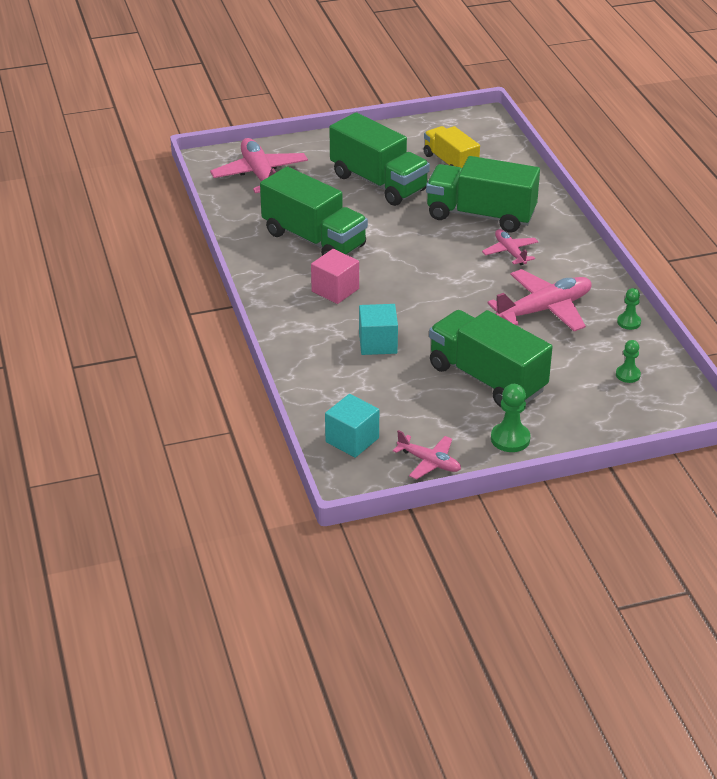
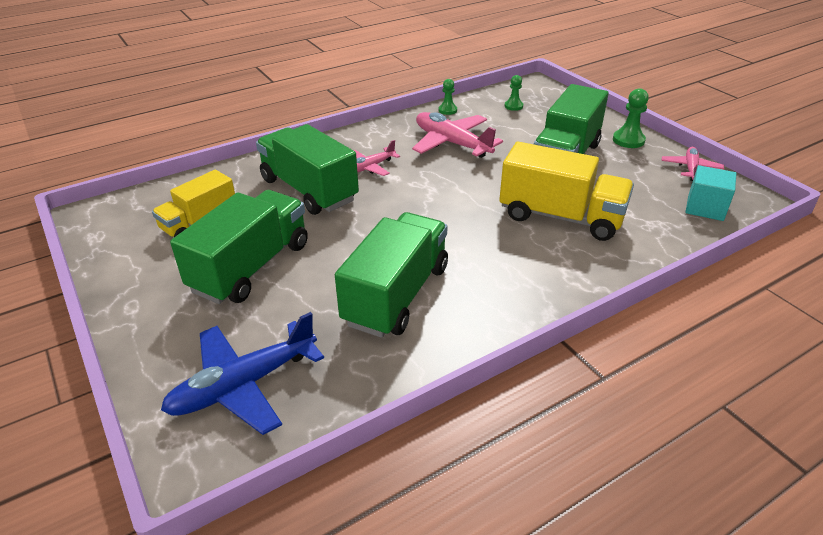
camera: 105 degrees left, 0 degrees up
(260, 175) = (243, 385): pink plane -> blue plane
(335, 290) = (490, 259): pink cube -> none
(378, 343) = (560, 217): turquoise cube -> yellow truck
(480, 215) = (309, 190): green truck -> green truck turned 135 degrees clockwise

